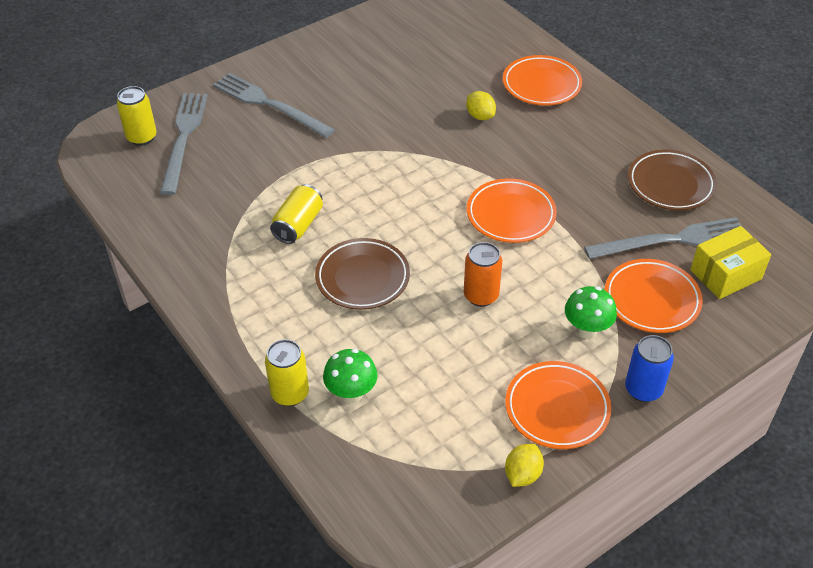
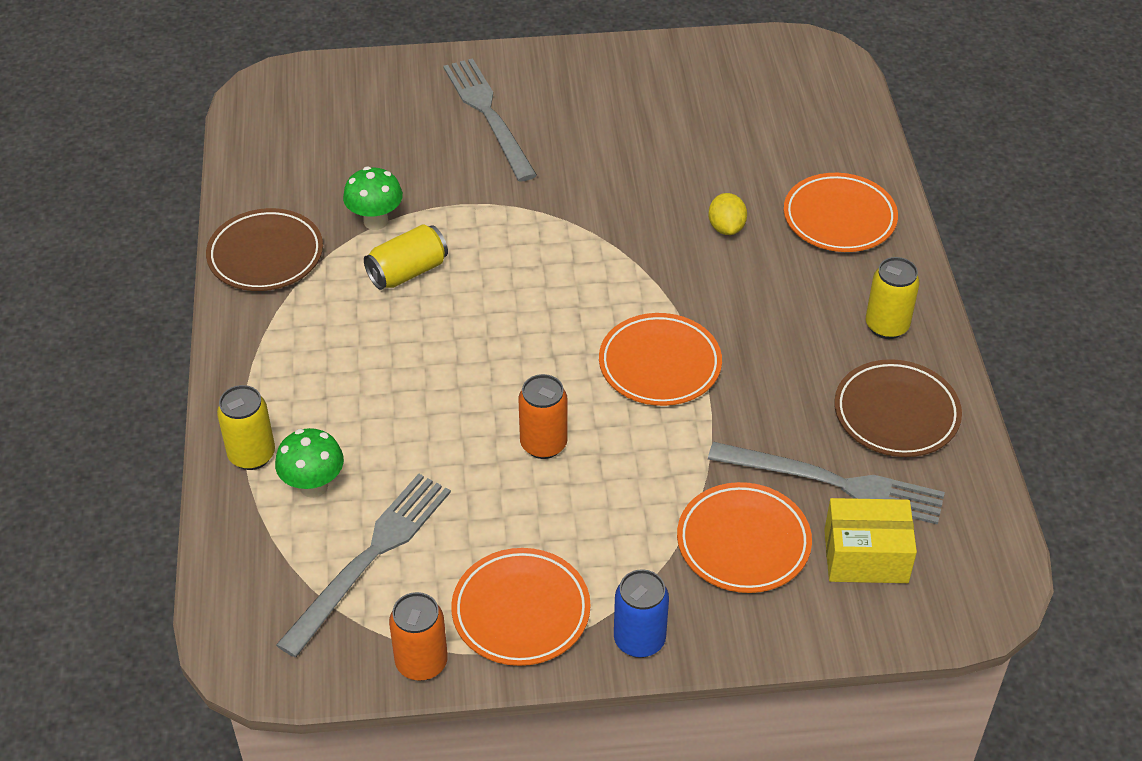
camera: 30 degrees right, 0 degrees up
(142, 137) = (320, 100): yellow can -> yellow can (886, 326)
(183, 138) = (363, 118): grey fork -> grey fork (370, 557)
(362, 278) = (429, 363): brown plate -> brown plate (266, 255)
(522, 474) = (421, 663): yellow lemon -> orange can
(586, 330) = (632, 541): green mushroom -> green mushroom (375, 221)

